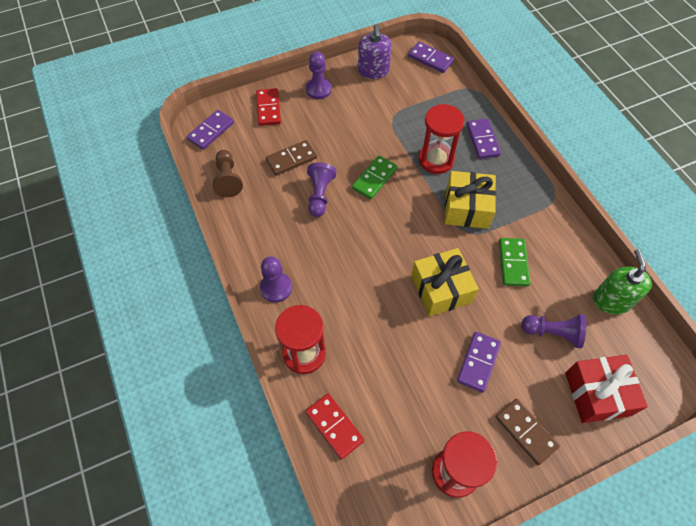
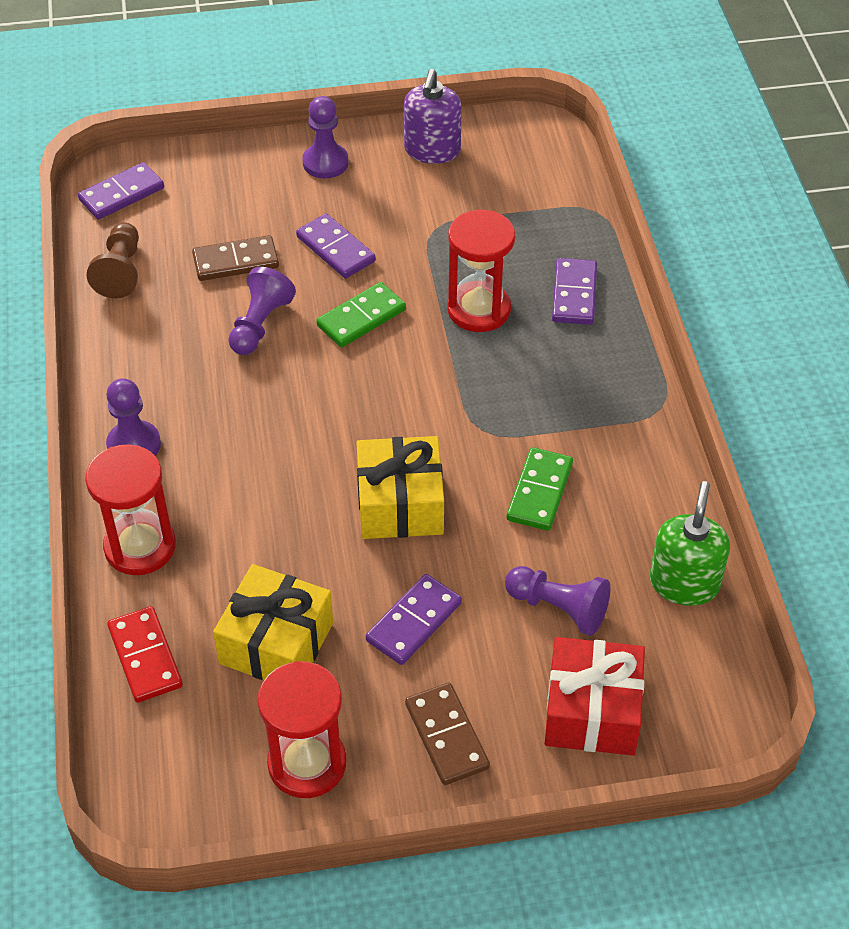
camera: 15 degrees right, 10 degrees down
(268, 108) = (229, 177): red domino -> none
(430, 59) = (540, 149): purple domino -> purple domino (335, 249)
(467, 208) = (498, 393): yellow gift -> yellow gift (276, 643)

